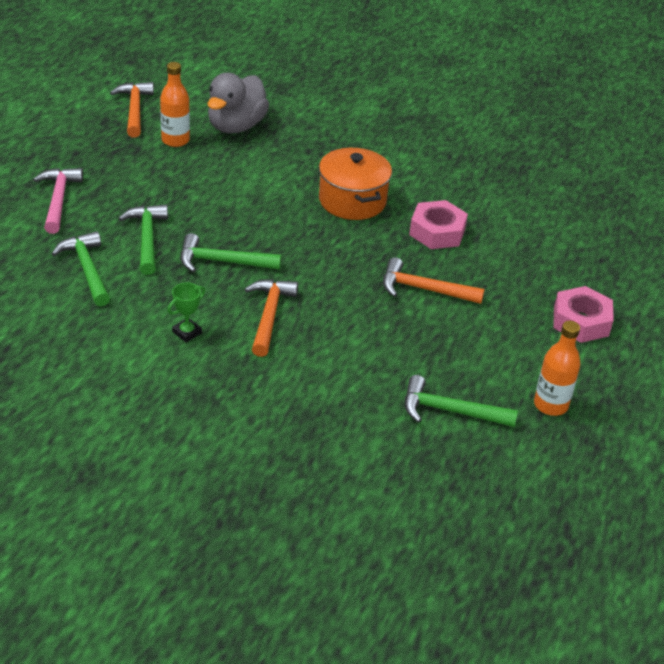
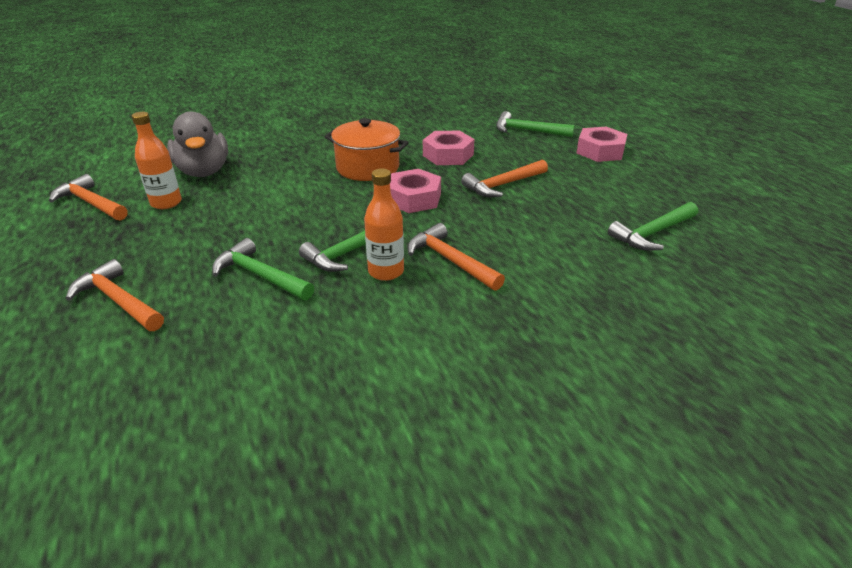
camera: 45 degrees left, 5 degrees down
(58, 199) = (118, 301): pink hammer -> orange hammer
(87, 269) = (244, 333): green hammer -> green hammer (527, 131)
(187, 332) = (418, 315): green trophy -> none
(335, 252) = (414, 198): none -> pink nut
(550, 405) = (678, 195): orange bottle -> orange bottle (386, 271)

